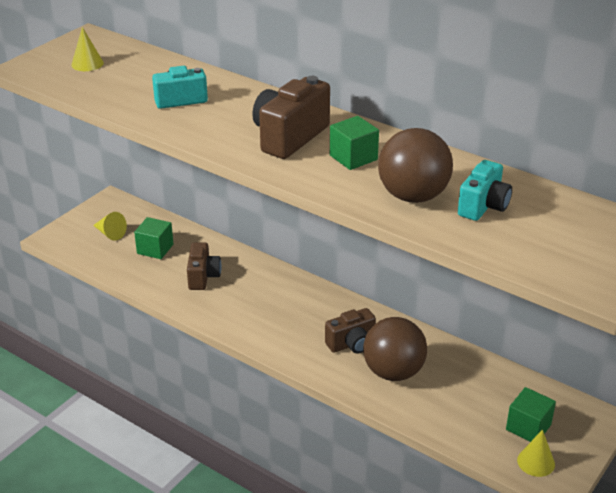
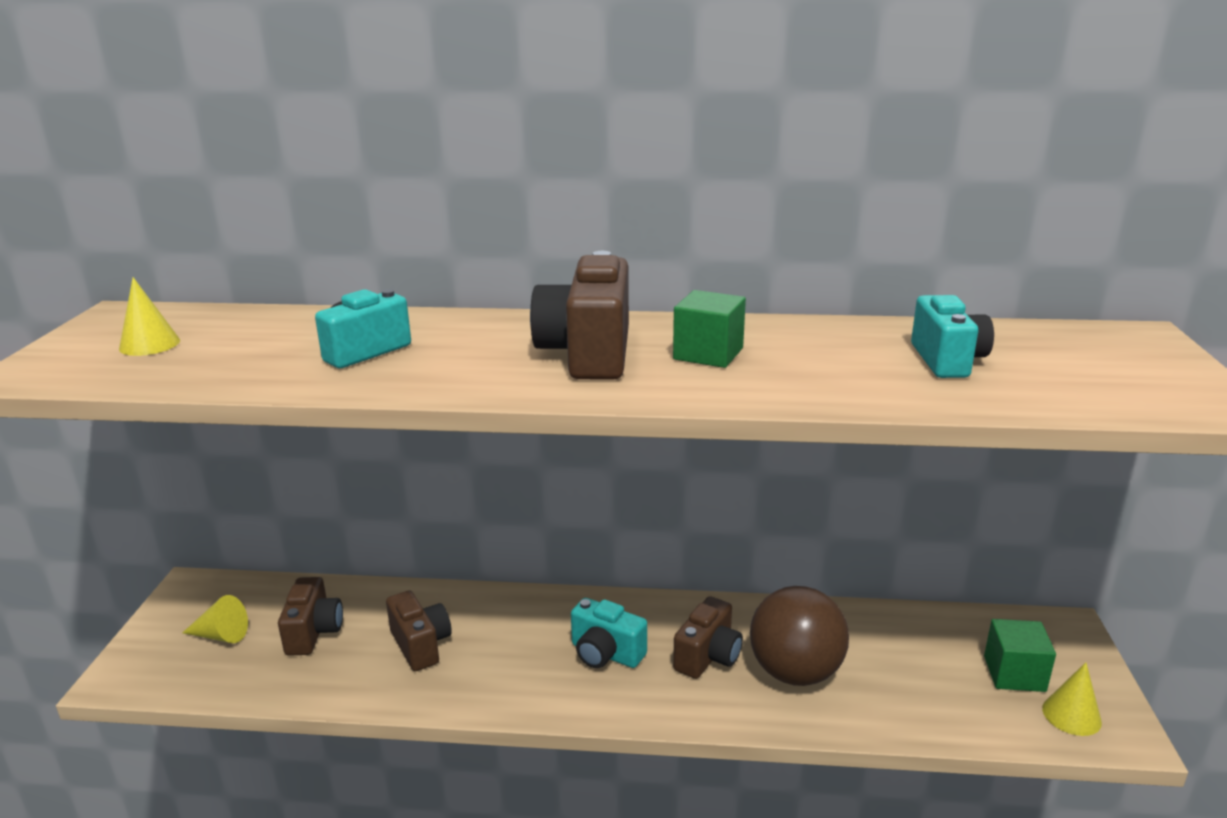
camera: 30 degrees left, 10 degrees down
(155, 249) = (314, 632): green cube -> brown camera
(296, 319) = (605, 654): none -> turquoise camera
(413, 196) = (849, 374): brown ball -> none

